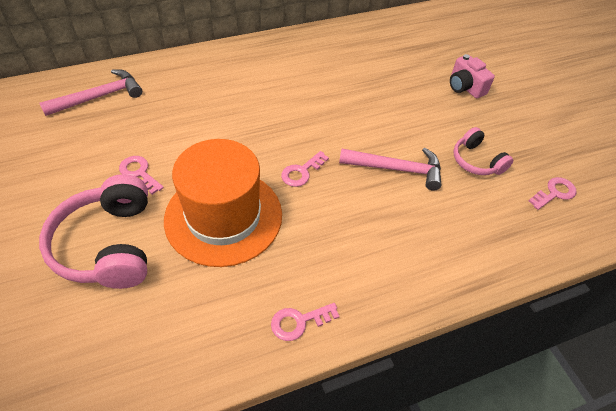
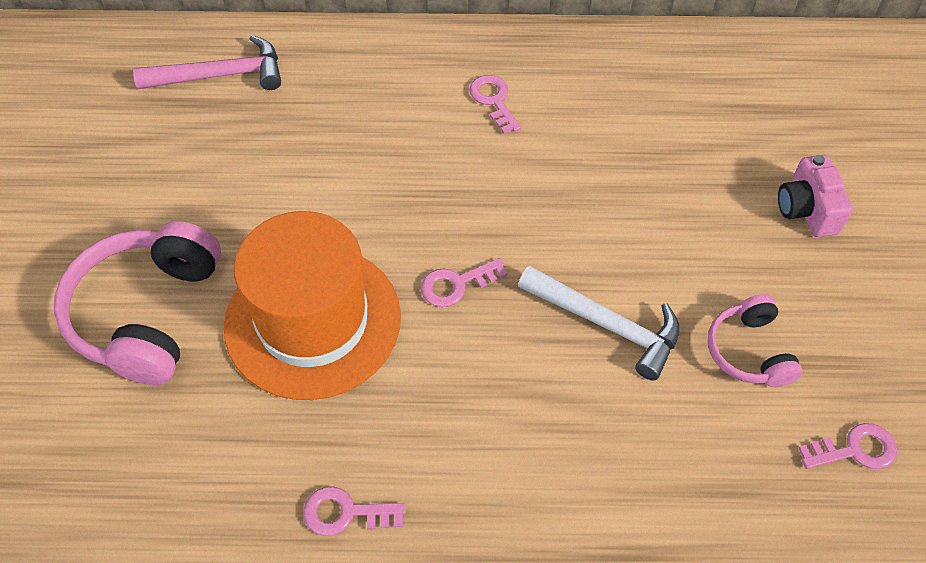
camera: 25 degrees right, 5 degrees up
(139, 173) = (227, 216): pink key -> pink key (493, 100)
(396, 169) = (607, 324): pink hammer -> white hammer

